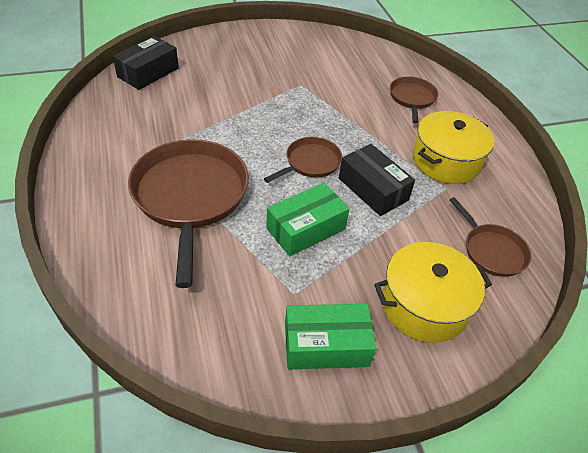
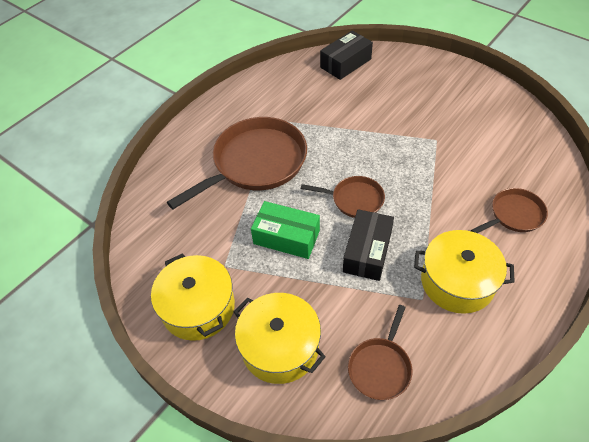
camera: 60 degrees right, 5 degrees up
(148, 72) = (345, 63): black box -> black box turned 45 degrees counterclockwise
(326, 345) = (198, 307): green box -> yellow pot

